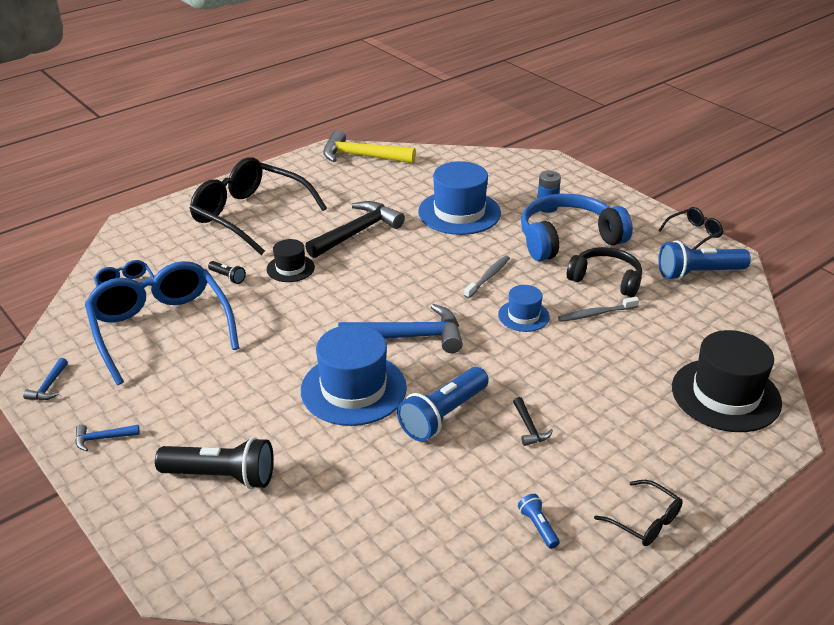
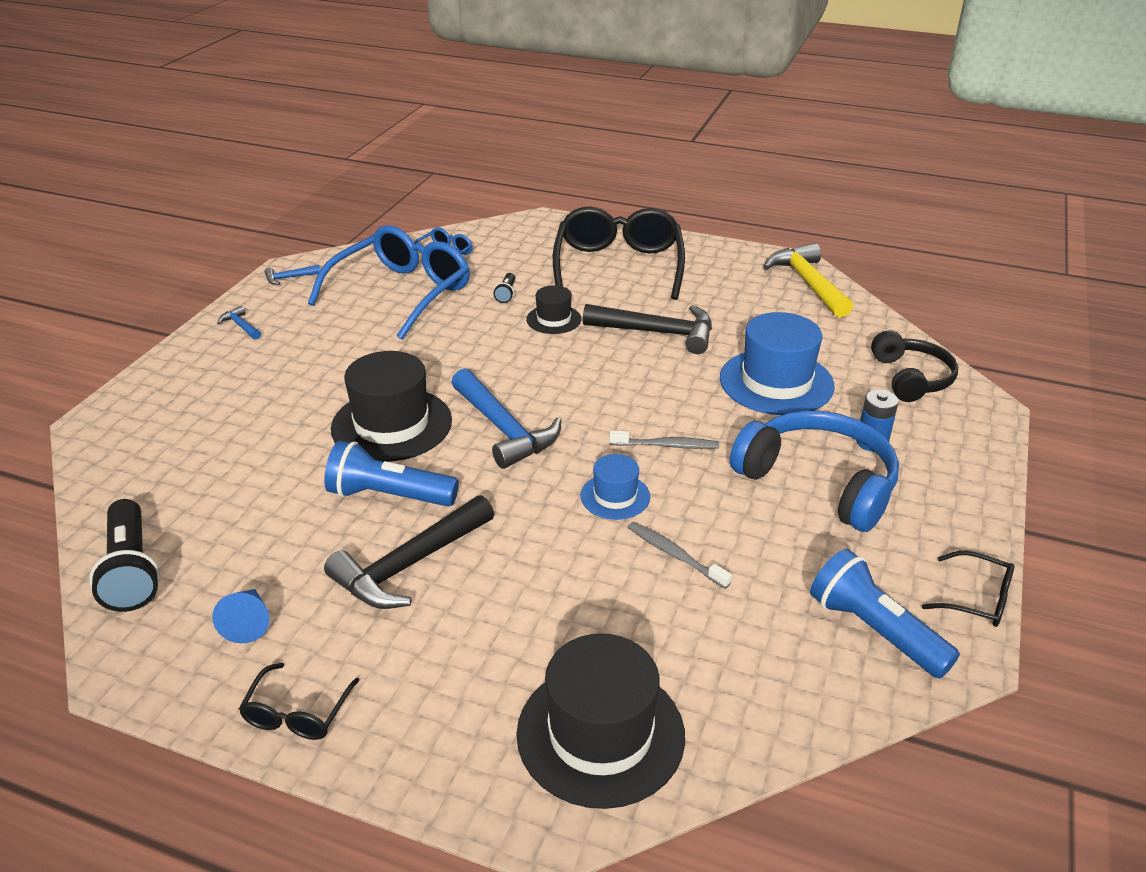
camera: 60 degrees right, 0 degrees up
(221, 476) = (224, 399): black flashlight -> black flashlight (131, 571)
(353, 389) = (391, 424): blue hat -> black hat
(529, 428) = (409, 565): black hammer -> black hammer, size x2.22
(538, 526) = (248, 623): blue flashlight -> blue cone
(606, 279) = (762, 542): black headphones -> black headphones (911, 378)

